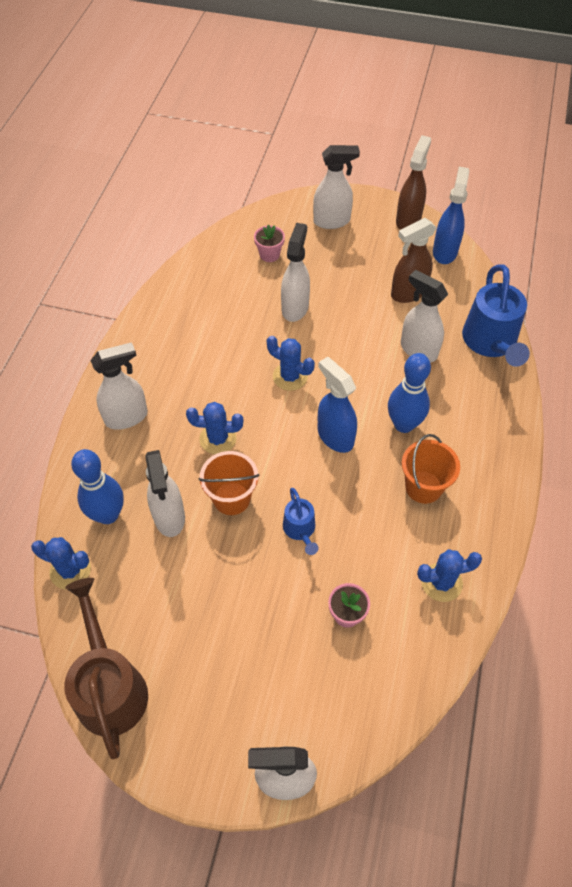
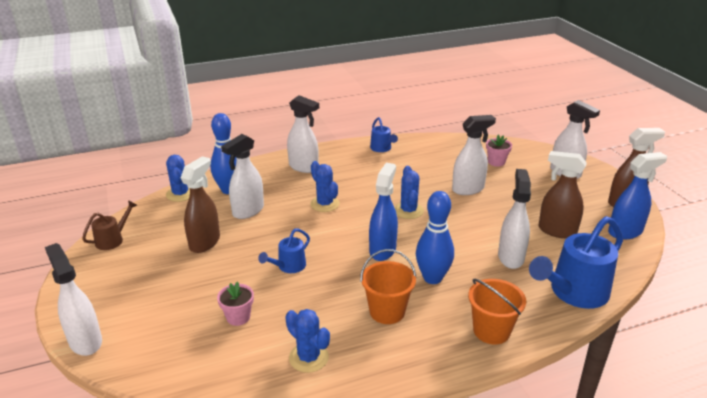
camera: 55 degrees right, 25 degrees down
(109, 685) = (113, 239): brown watering can -> brown watering can, size x0.51
(157, 325) = (382, 149): none -> blue watering can
(196, 588) = (205, 242): none -> brown spray bottle
(231, 498) = (285, 228): orange bucket -> orange bucket (491, 331)

